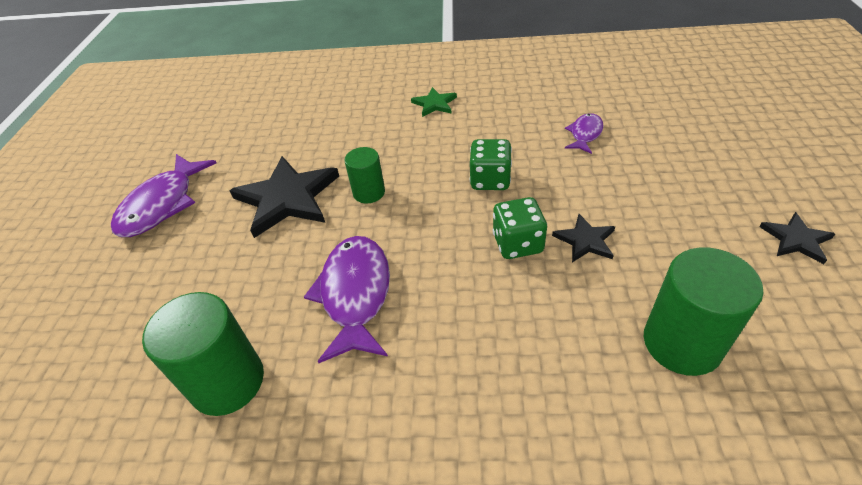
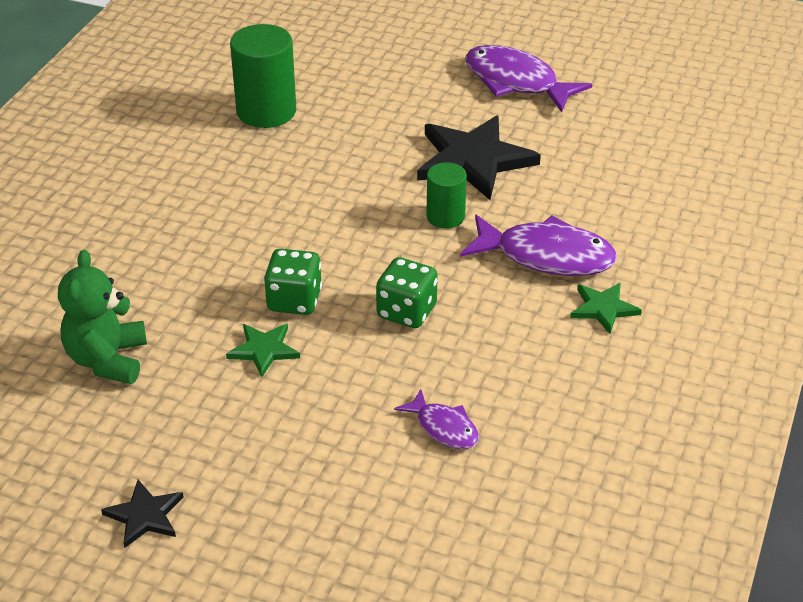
camera: 105 degrees right, 5 degrees down
(355, 294) = (306, 184): purple fish -> purple fish (546, 256)
(585, 240) = (263, 350): black star -> green star
(682, 343) = (107, 360): green cylinder -> green teddy bear

